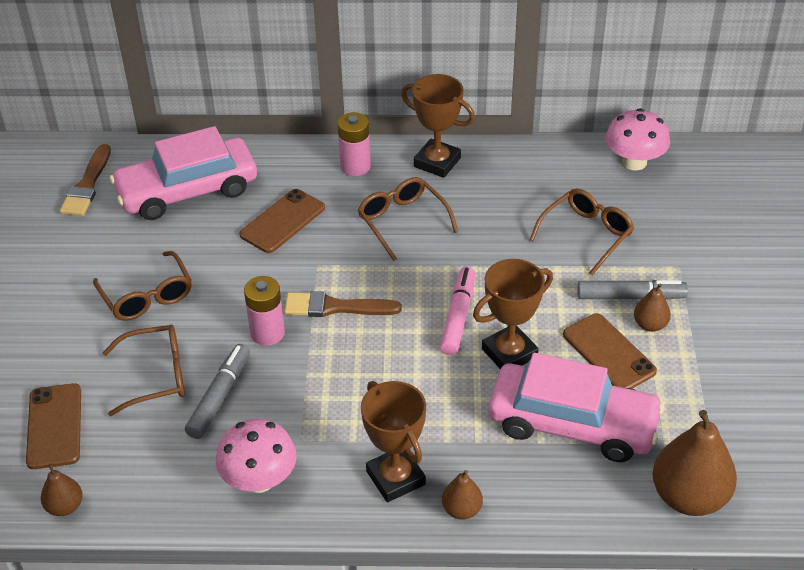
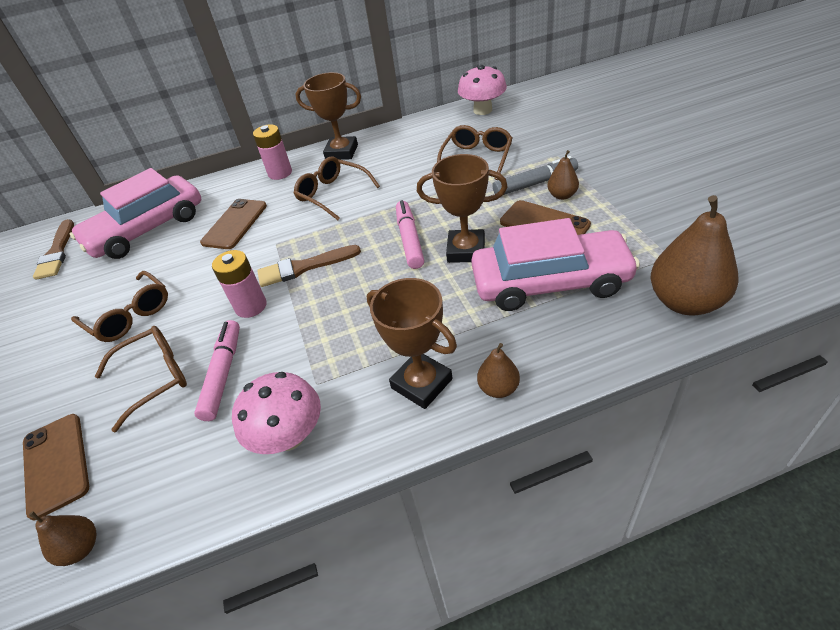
camera: 15 degrees left, 0 degrees up
(220, 397) = (223, 374): grey marker -> pink marker
(509, 353) = (466, 250): brown trophy -> brown trophy turned 60 degrees clockwise

